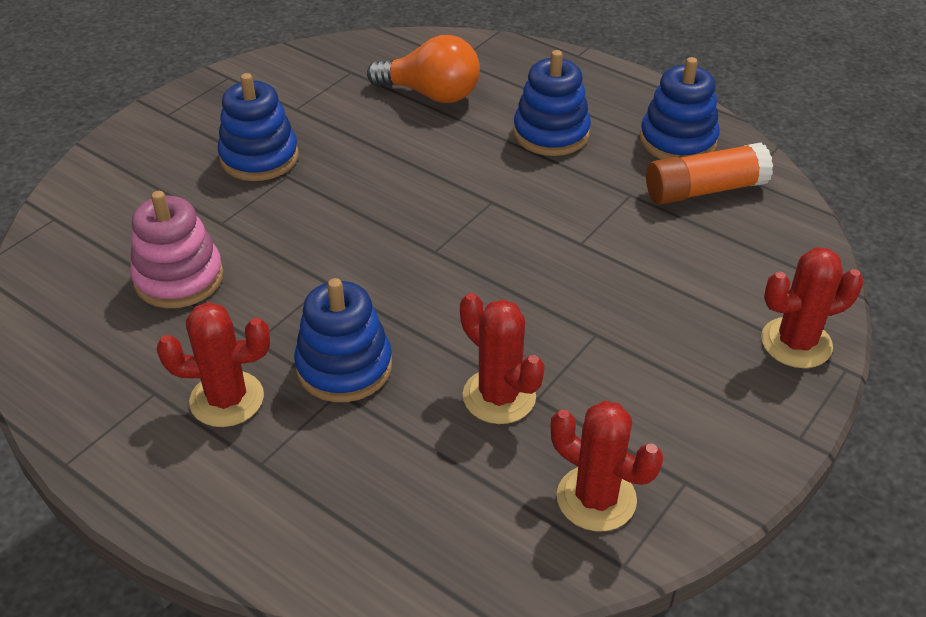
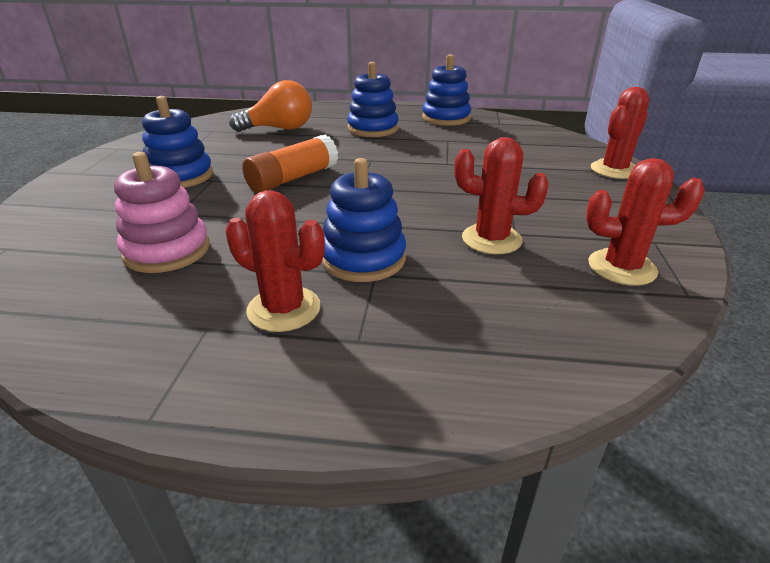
camera: 30 degrees left, 10 degrees down
(227, 399) = (284, 309): red cactus -> red cactus turned 60 degrees clockwise
(704, 190) = (484, 130): orange glue stick -> orange glue stick (293, 178)

